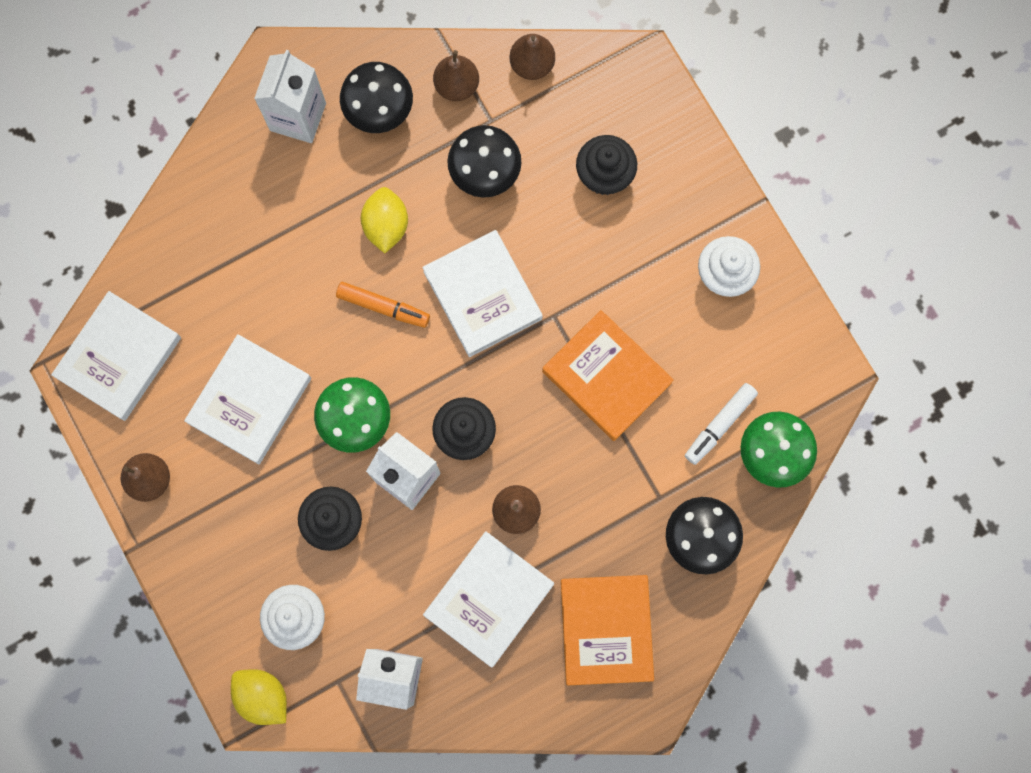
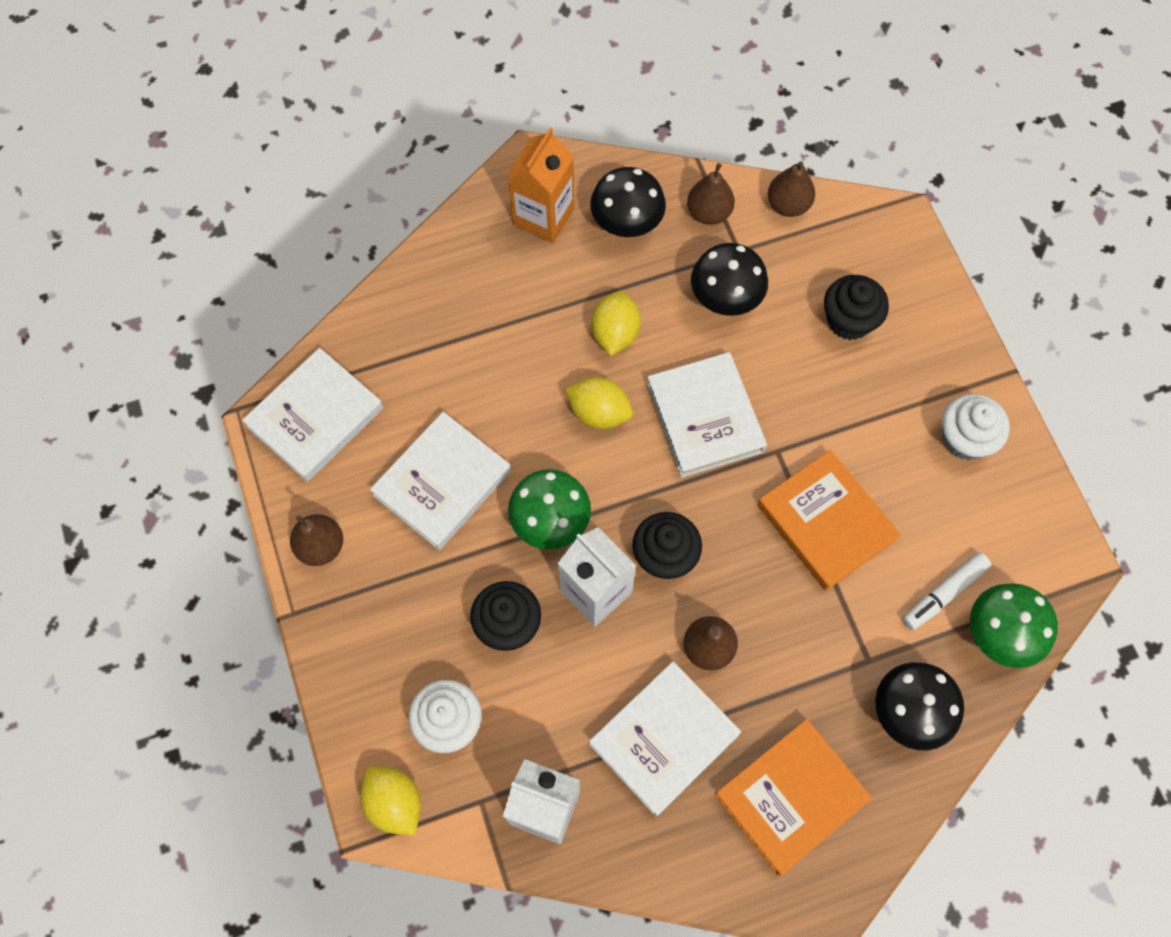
camera: 10 degrees right, 10 degrees down
(298, 117) = (543, 217): white carton -> orange carton
(383, 307) = (599, 412): orange marker -> yellow lemon
(606, 630) = (791, 797): orange book -> orange book turned 45 degrees clockwise

